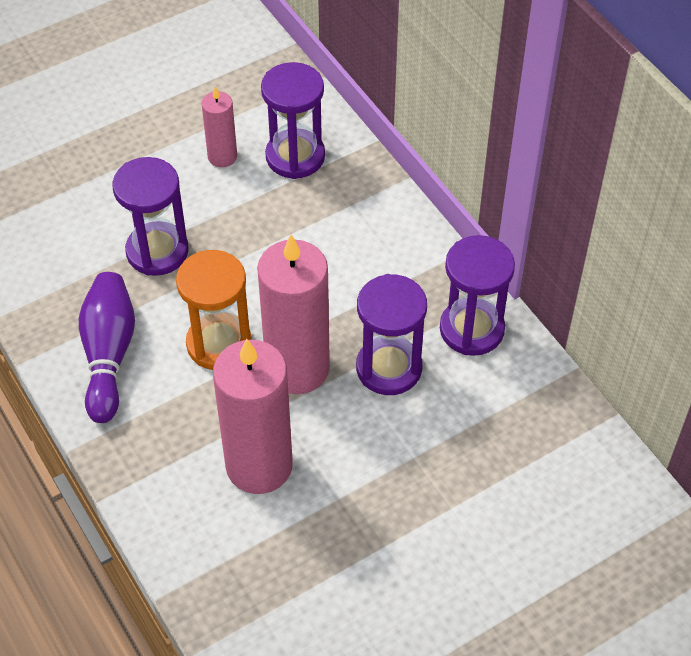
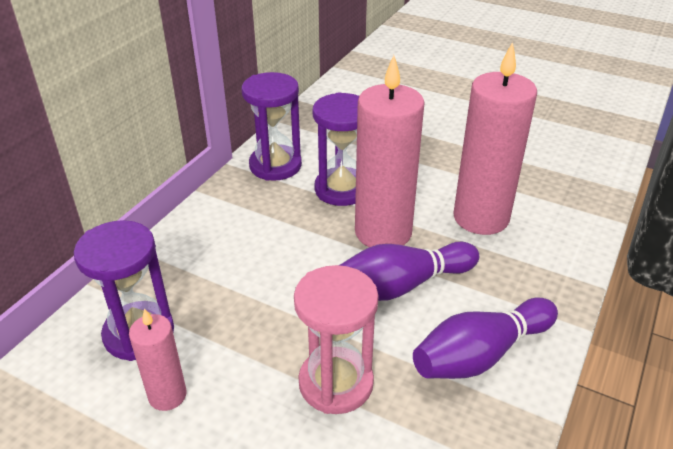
camera: 120 degrees left, 15 degrees down
(157, 251) = (336, 383): purple hourglass -> pink hourglass
(219, 344) = (401, 286): orange hourglass -> purple bowling pin

